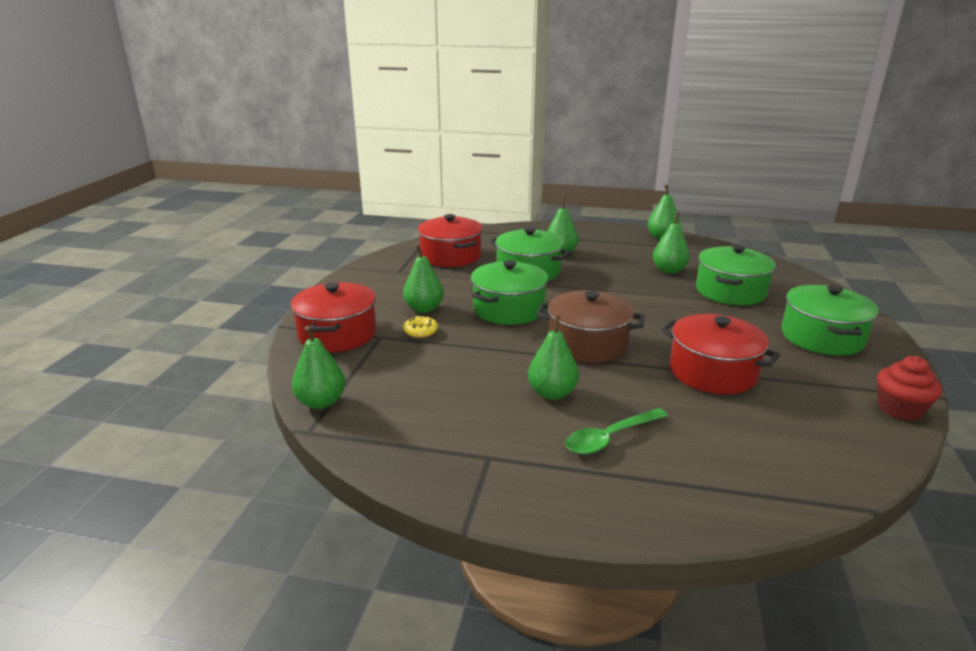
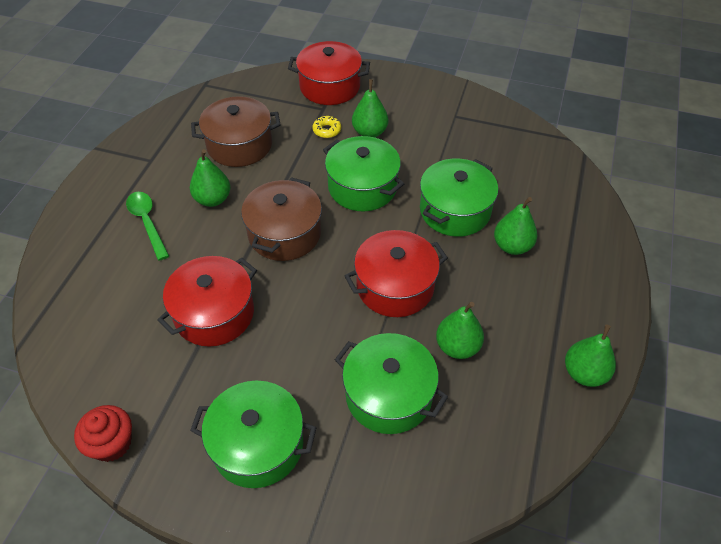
camera: 95 degrees right, 25 degrees up
(321, 402) = (236, 86): green pear -> none
(450, 256) = (497, 152): red pot -> red pot (395, 286)
(450, 385) = (239, 145): none -> brown pot

